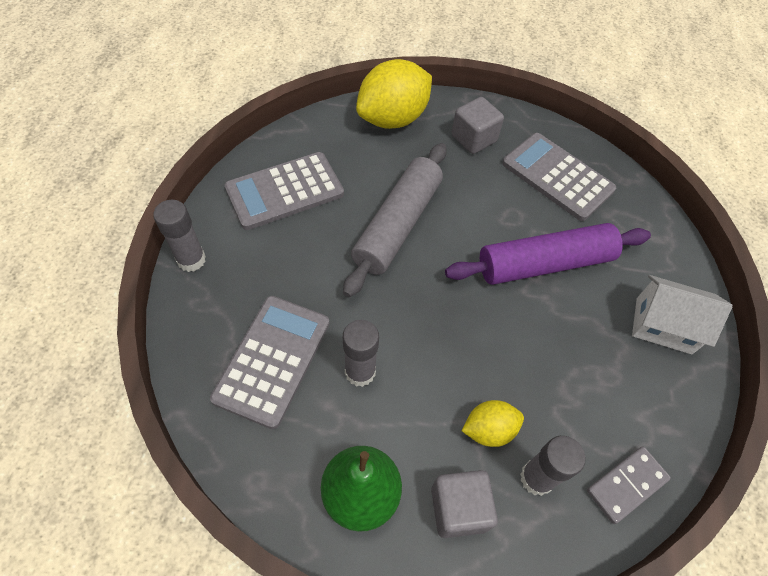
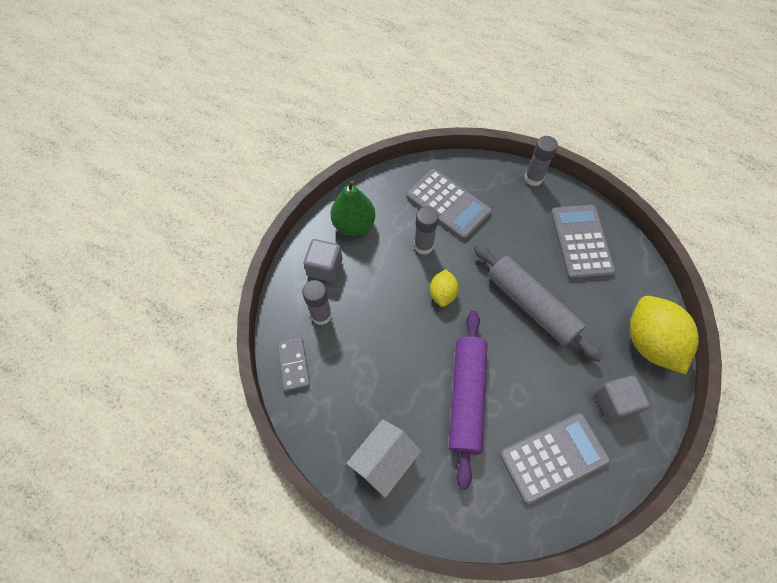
camera: 115 degrees right, 5 degrees up
(489, 429) = (360, 302): yellow lemon -> yellow lemon (442, 294)

